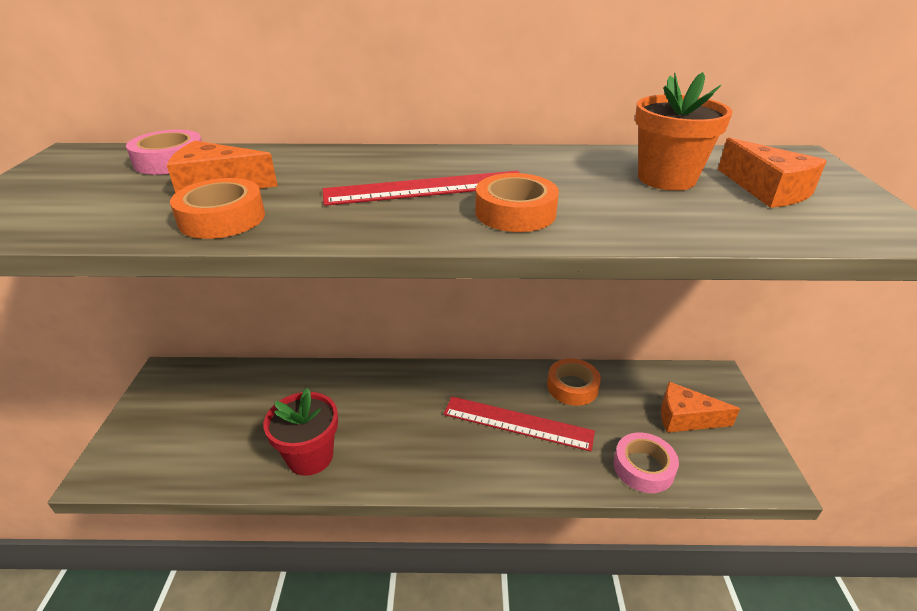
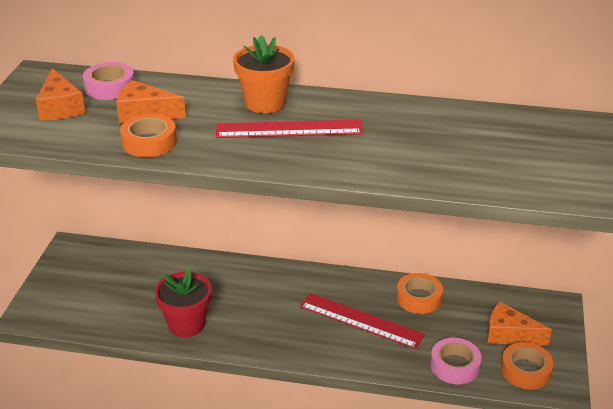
camera: 10 degrees right, 0 degrees up
(515, 212) = (343, 156): orange tape -> orange tape (525, 370)
(666, 179) = (469, 137): orange flower pot -> orange flower pot (265, 103)
(767, 190) = (537, 154): orange cheese -> orange cheese (60, 107)

